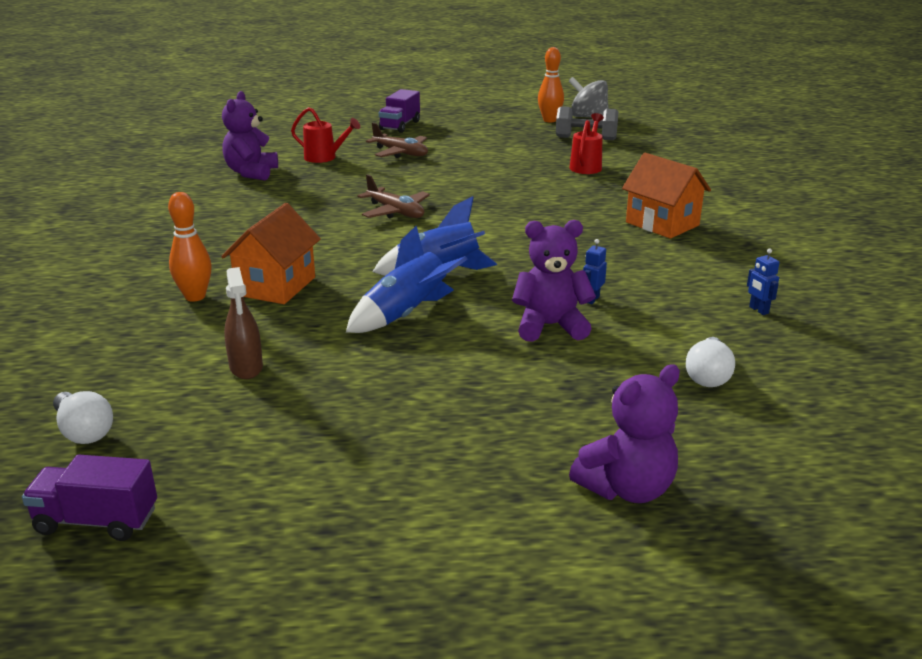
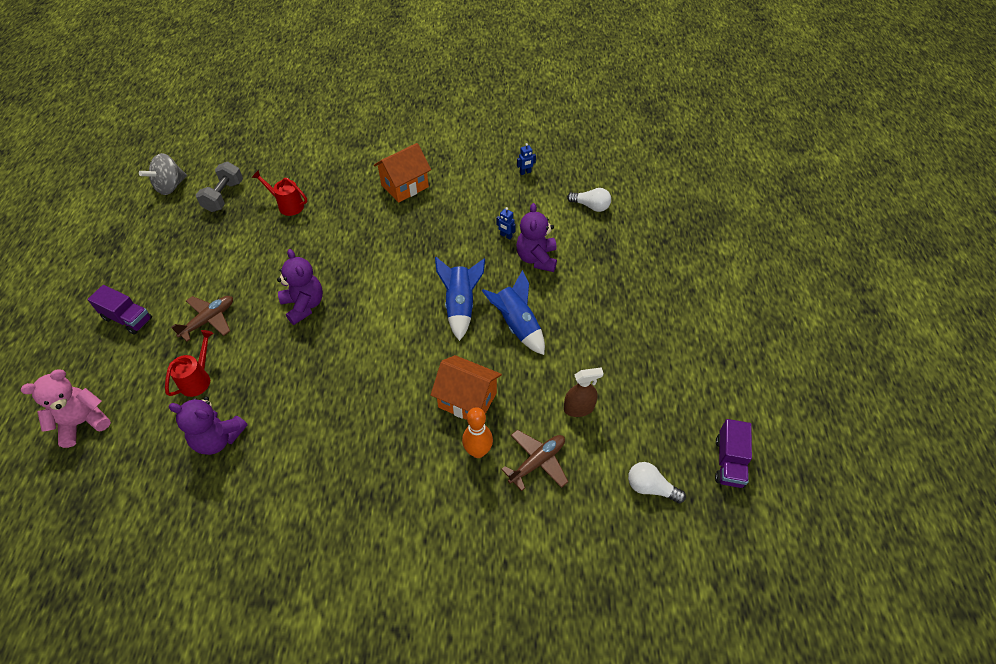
camera: 85 degrees left, 25 degrees up
(84, 431) = (650, 488): white light bulb -> white light bulb turned 120 degrees counterclockwise
(281, 128) = (83, 422): none -> pink teddy bear
(395, 212) = (347, 327): brown plane -> brown plane (537, 462)
(549, 120) = (165, 211): orange bowling pin -> none
(627, 488) = (683, 252): purple teddy bear -> purple teddy bear (304, 305)

